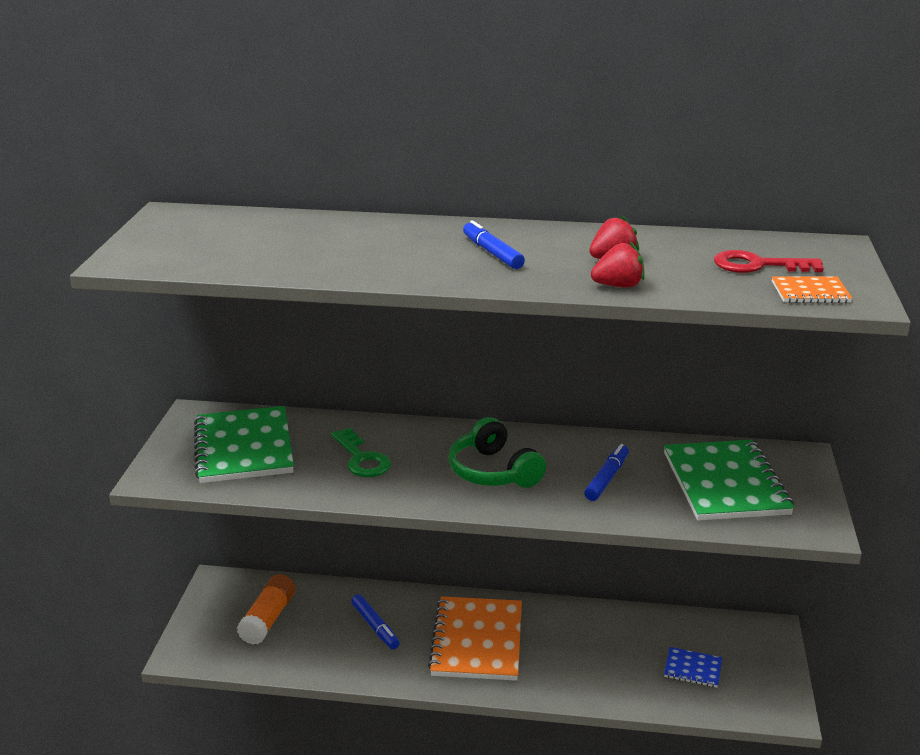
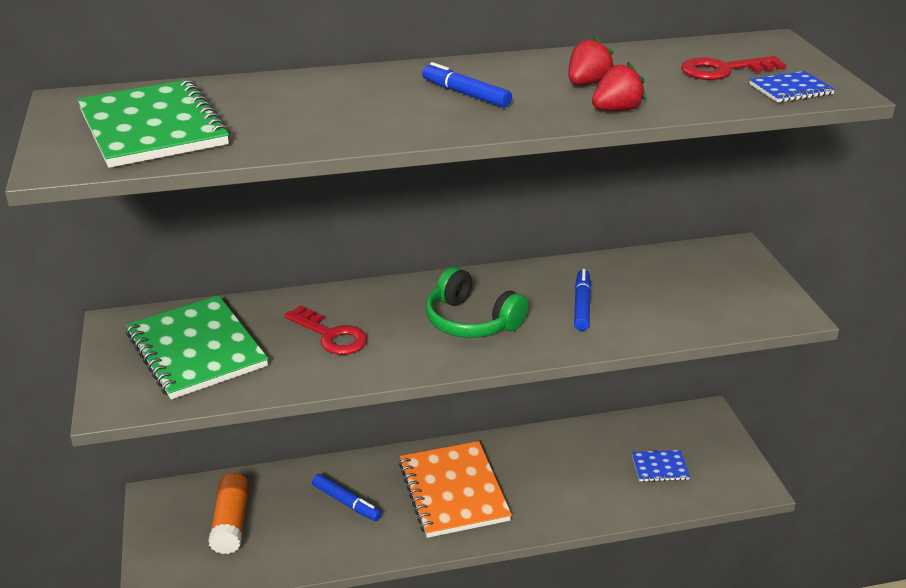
camera: 20 degrees left, 5 degrees up
(362, 458) = (331, 335): green key -> red key
(725, 483) = (689, 288): green notebook -> green notebook (153, 127)
(810, 292) = (790, 89): orange notebook -> blue notebook

